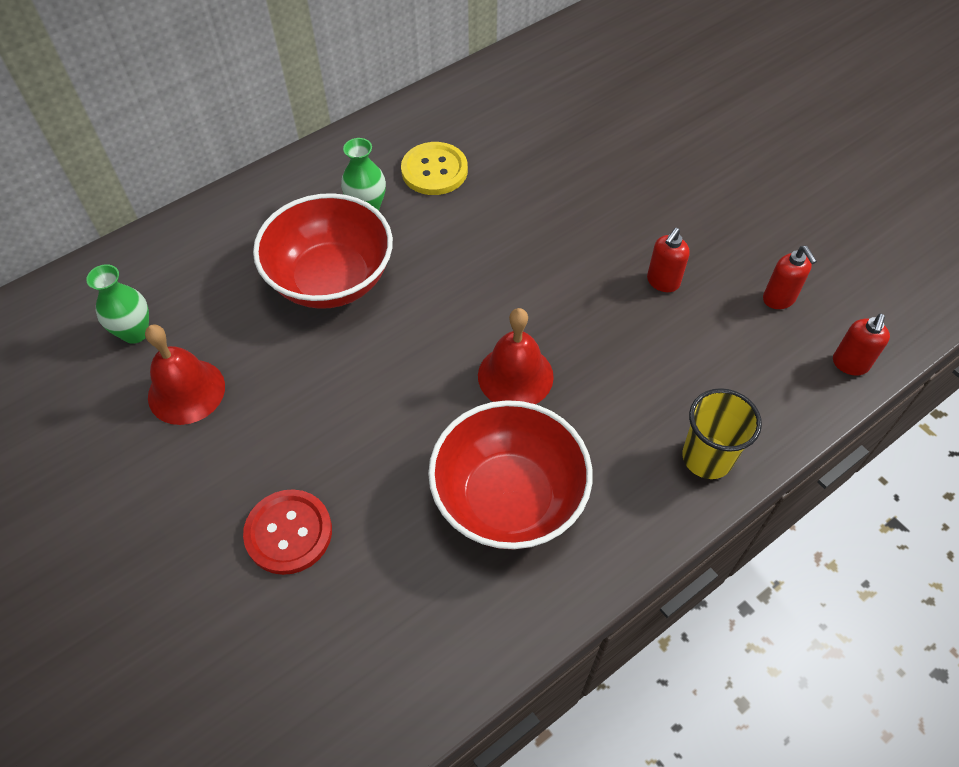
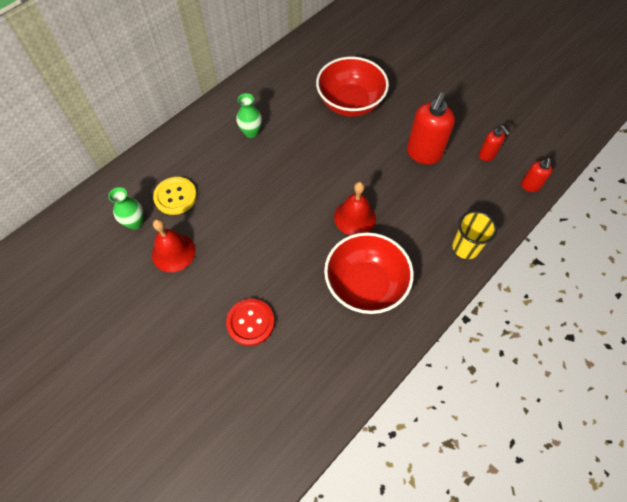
camera: 10 degrees left, 5 degrees up
(331, 279) = (240, 176): red bowl -> red bowl (350, 103)
(434, 170) = (284, 105): yellow button -> yellow button (175, 196)
(662, 282) = (423, 154): red soap dispenser -> red soap dispenser, size x1.90

